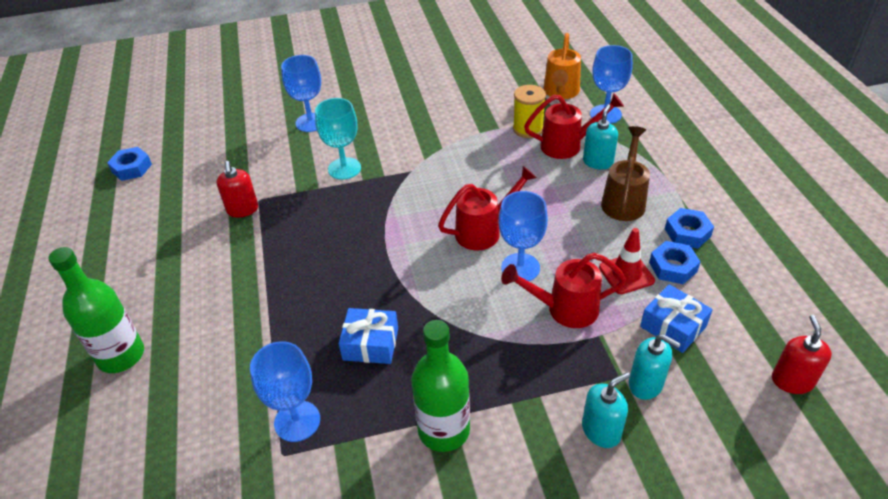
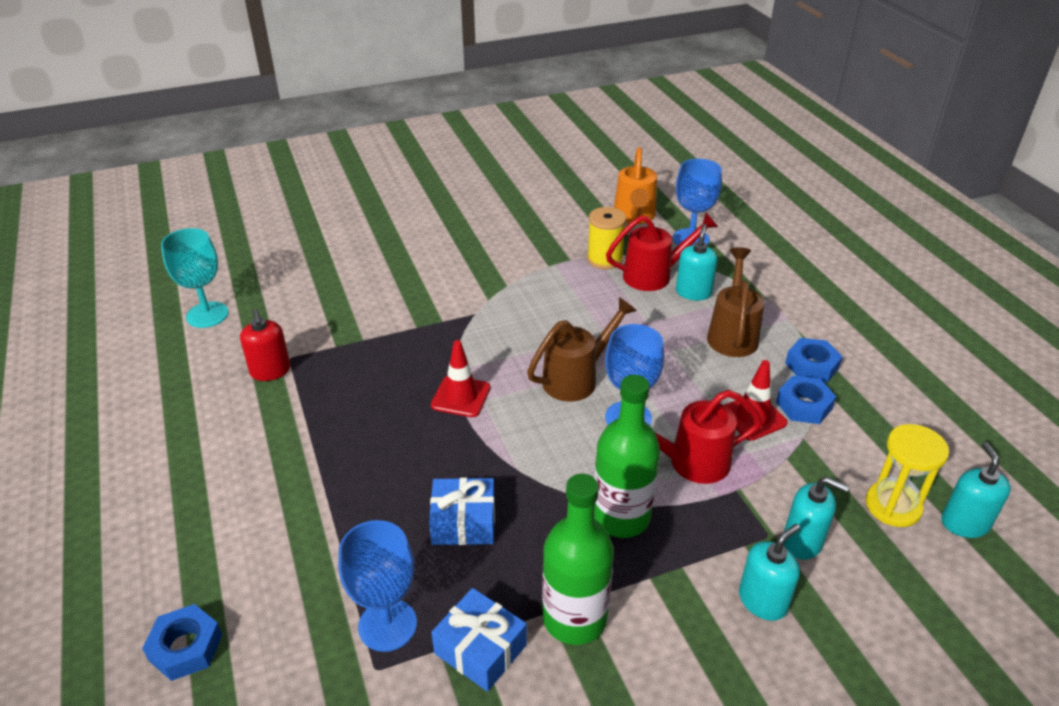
camera: 10 degrees left, 5 degrees down
(121, 356) = (138, 563): green bottle -> green bottle (621, 517)
(131, 168) = (115, 329): blue nut -> blue nut (185, 647)
(311, 122) = (339, 263): blue goblet -> none
(344, 168) = (391, 315): turquoise goblet -> turquoise goblet (207, 315)
(387, 240) = (461, 396): none -> red traffic cone
(484, 231) = (576, 378): red watering can -> brown watering can
(673, 326) = (819, 473): blue gift -> blue gift (480, 649)
(731, 360) = (893, 506): none -> yellow hourglass
(792, 381) = (964, 523): red soap dispenser -> turquoise soap dispenser

